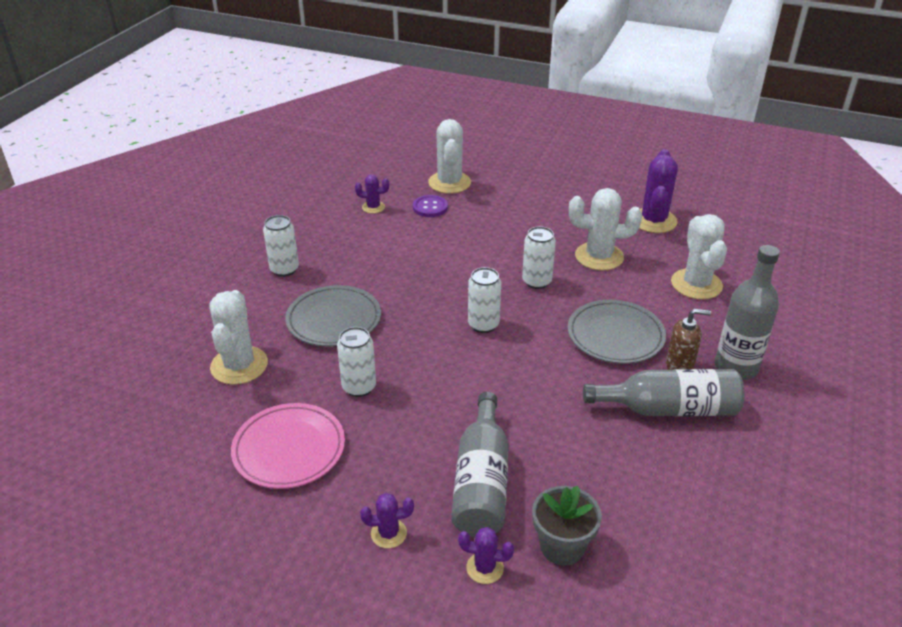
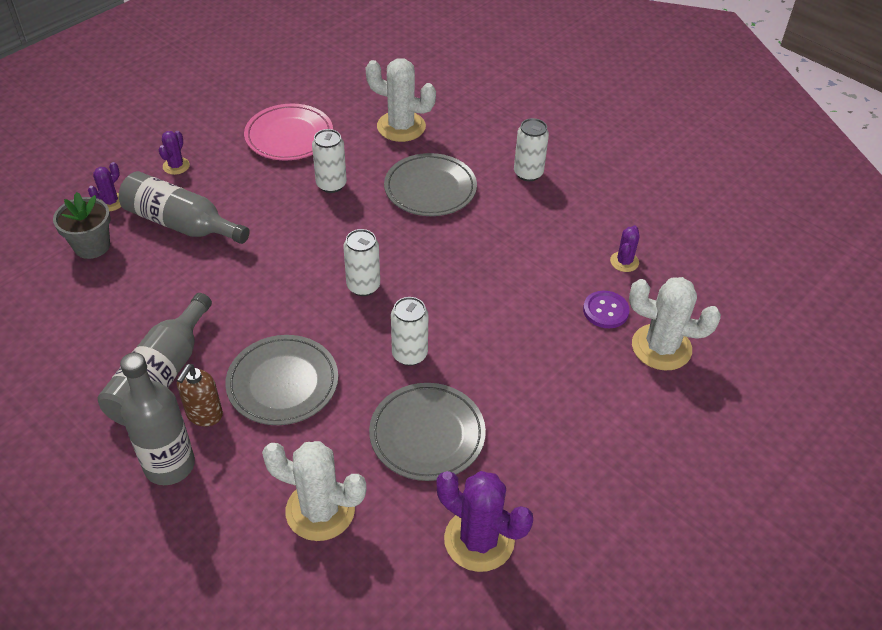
camera: 110 degrees right, 10 degrees up
(599, 256) = (427, 435): white cactus -> grey plate

